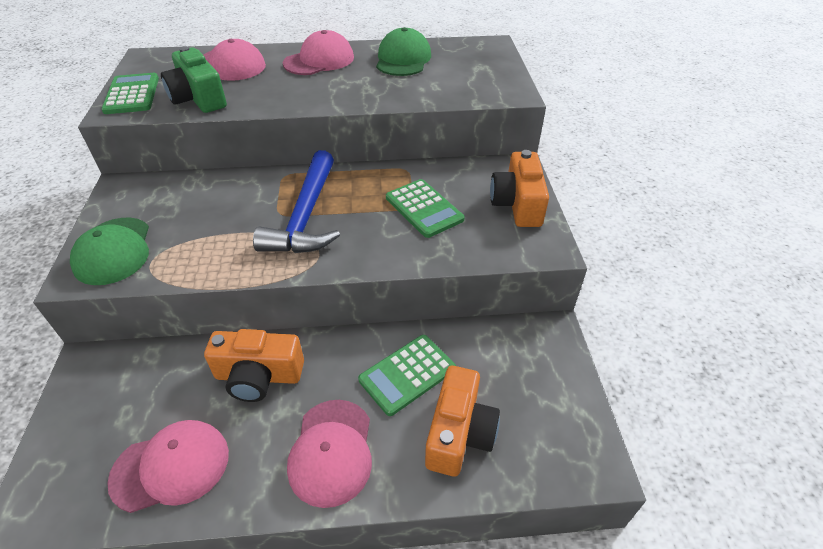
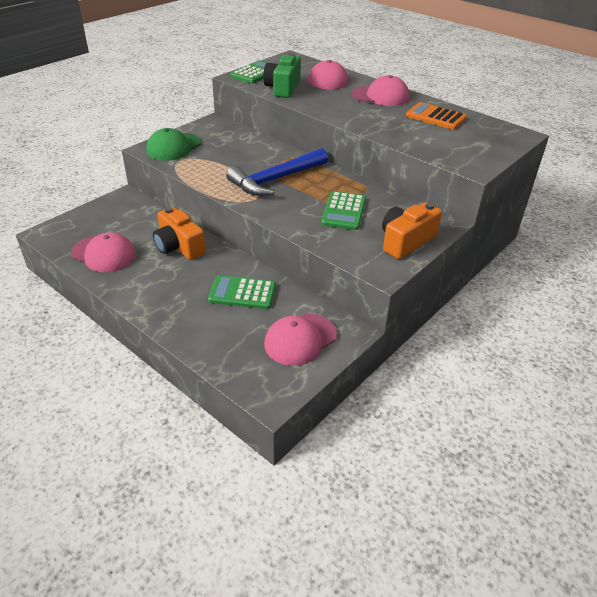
camera: 45 degrees right, 5 degrees down
(331, 451) = (165, 295): pink cap -> pink cap (300, 339)
(403, 59) = (435, 117): green cap -> orange calculator
(459, 433) = (228, 332): orange camera -> none

